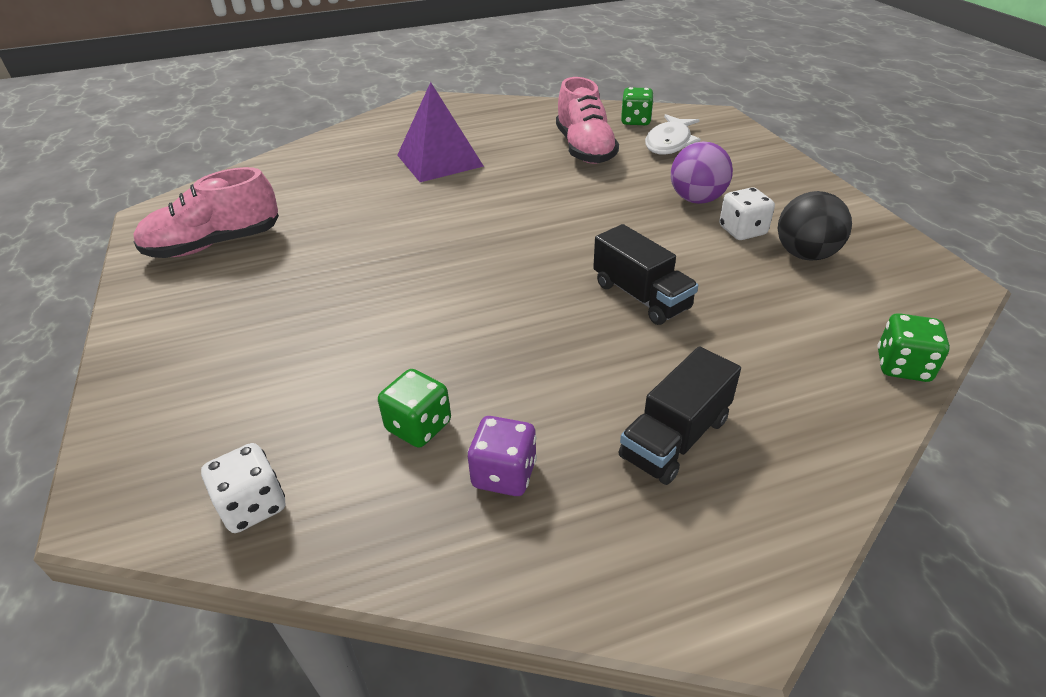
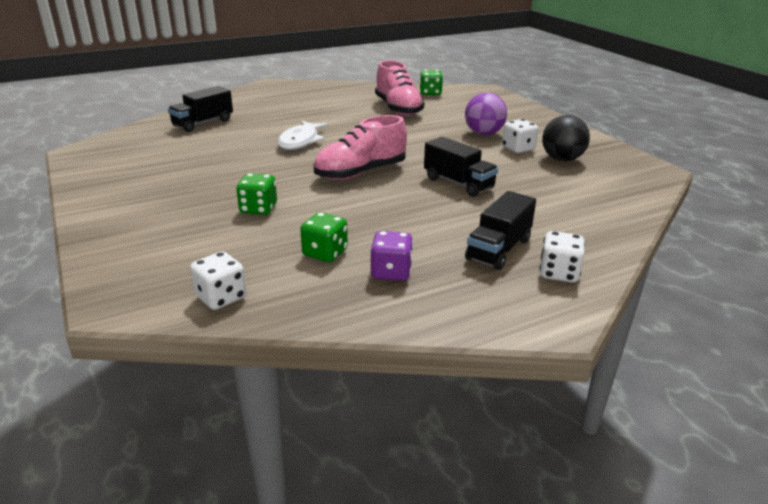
camera: 10 degrees left, 10 degrees down
(214, 244) = (136, 167): pink shoe -> pink shoe (360, 173)
(320, 169) = (203, 123): none -> black truck
(439, 160) = (293, 117): purple pyramid -> none
(669, 143) = (457, 104): white fish -> white fish (300, 141)
(760, 498) = (558, 273): none -> white dice
(902, 366) = (633, 209): green dice -> green dice (258, 209)

